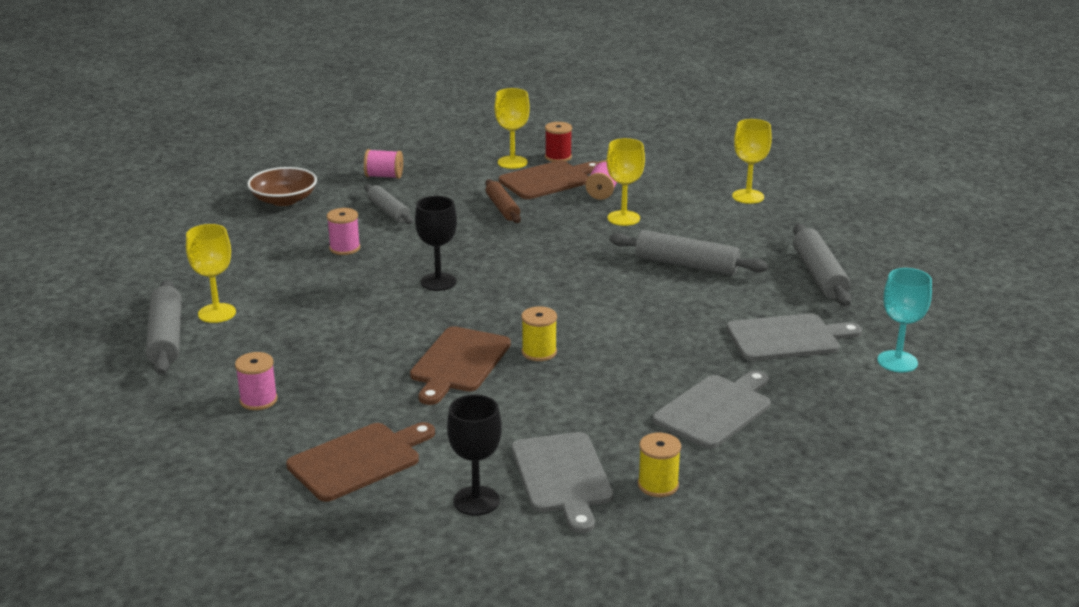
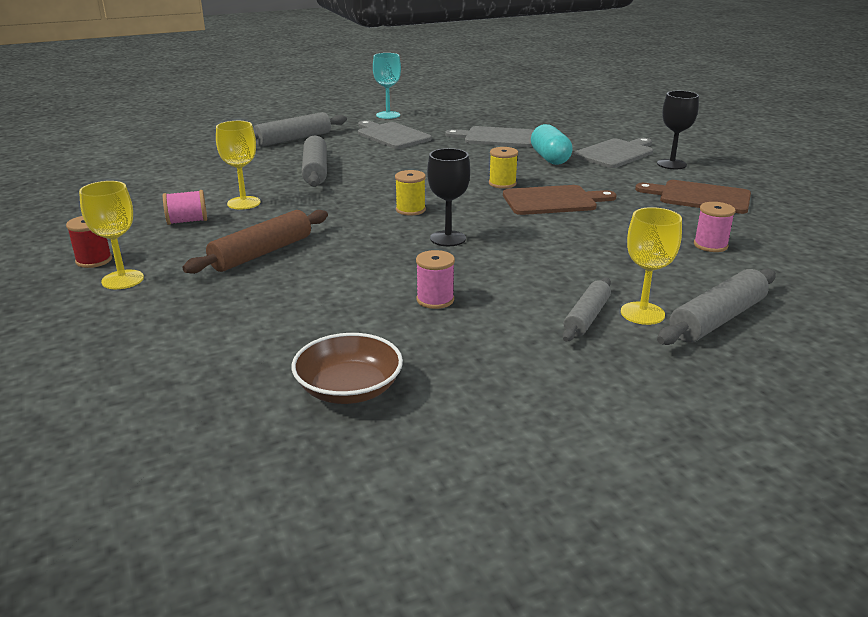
camera: 120 degrees left, 0 degrees up
(384, 176) = (215, 344): pink spool -> none
(388, 211) = (321, 307): grey rolling pin -> grey rolling pin (587, 317)
(502, 208) = (261, 253): brown rolling pin -> brown rolling pin, size x1.52
(548, 180) = (168, 250): brown cutting board -> none
(592, 416) = (550, 158): none -> turquoise capsule
(658, 485) = (585, 137): yellow spool -> yellow spool (410, 210)
(748, 196) = (161, 173): yellow goblet -> none

